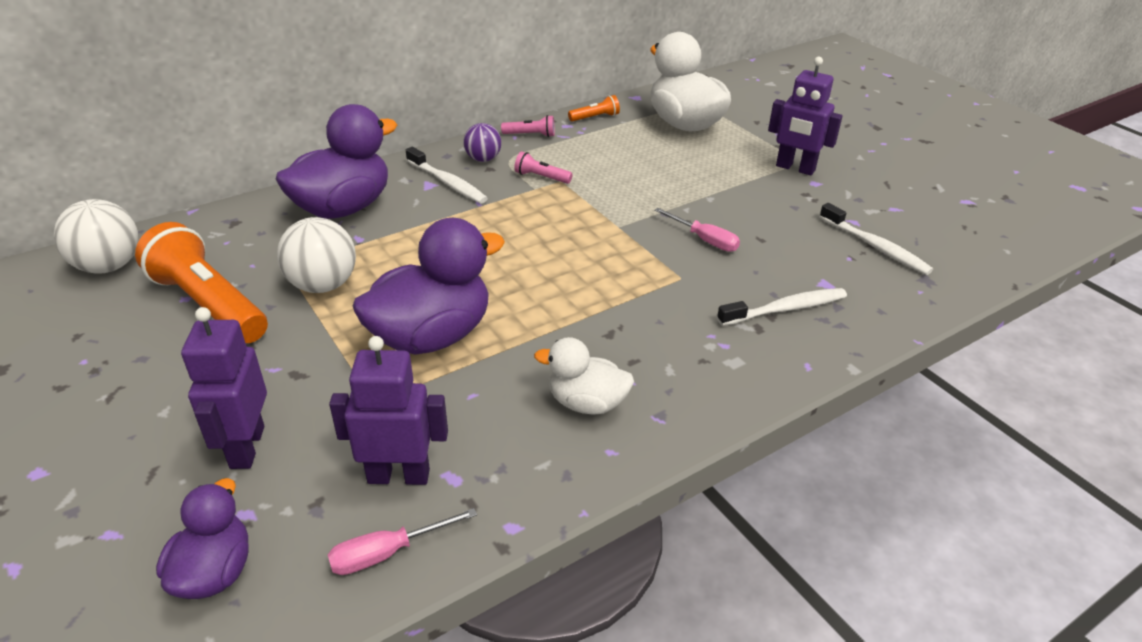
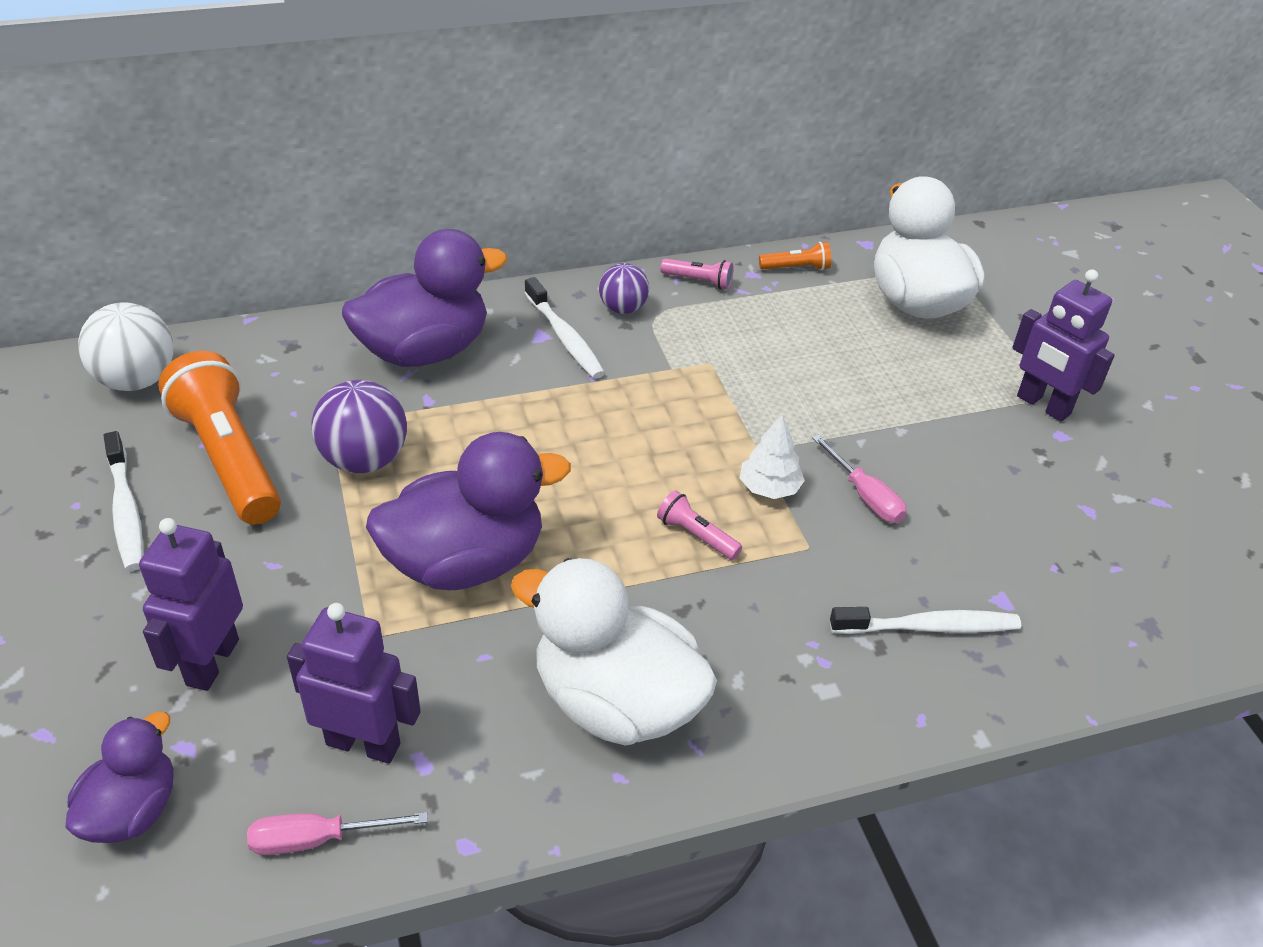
camera: 15 degrees right, 5 degrees up
(323, 285) = (364, 460): white ball -> purple ball
(541, 177) = (687, 352): pink flashlight -> pink flashlight (696, 535)
(586, 403) = (616, 702): white duck -> white duck, size x1.75
(636, 247) = (769, 488): none -> white tree
(875, 247) = (1101, 558): white toothbrush -> white toothbrush (126, 510)

